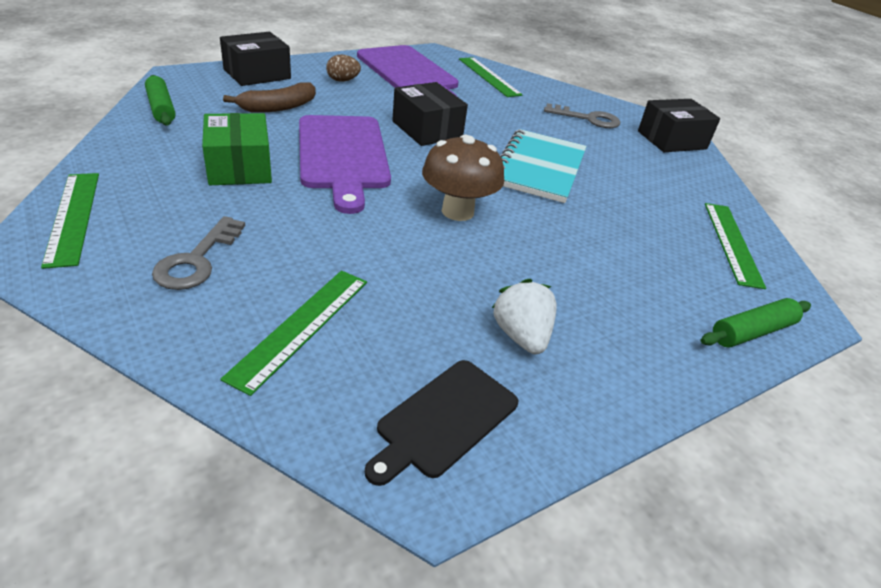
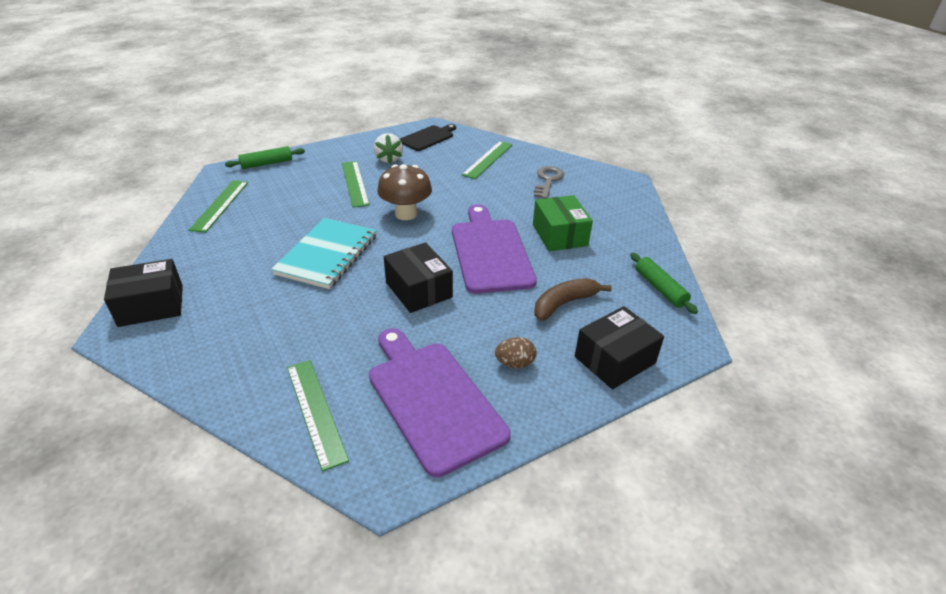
camera: 175 degrees left, 0 degrees up
(73, 217) = (626, 197): green ruler -> green ruler (355, 183)
(588, 119) = (226, 330): grey key -> none

